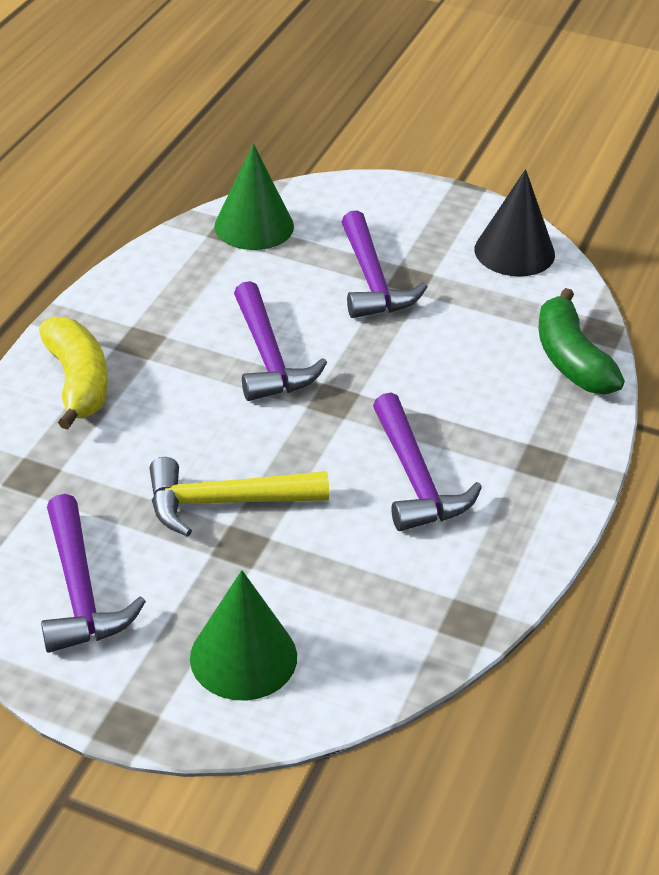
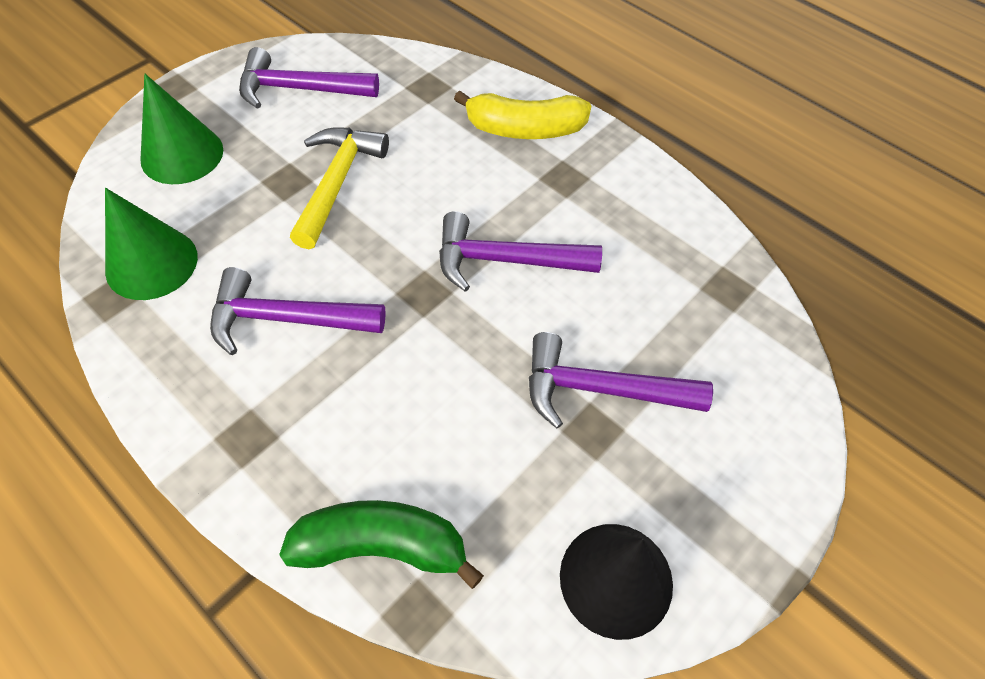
camera: 110 degrees right, 15 degrees up
(254, 226) = (732, 310): green cone -> green cone (151, 263)

